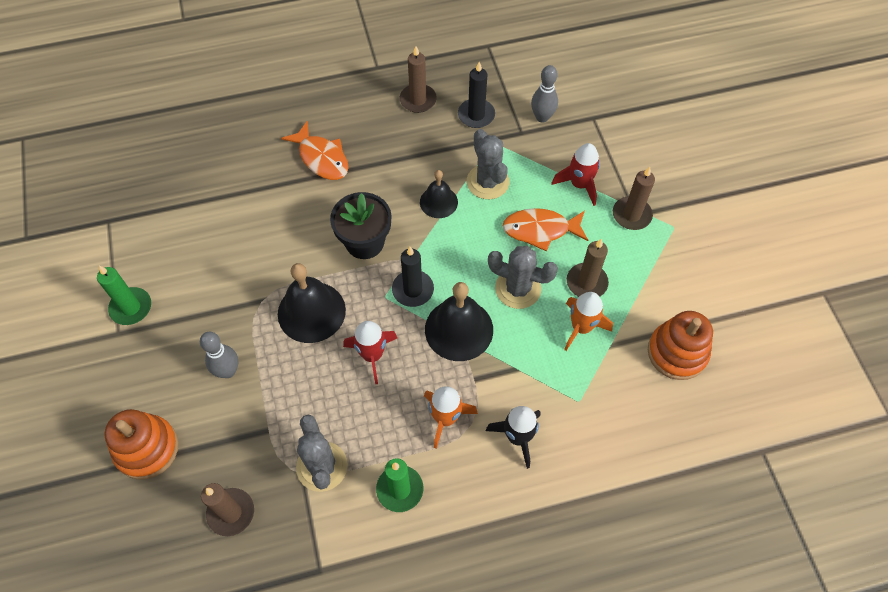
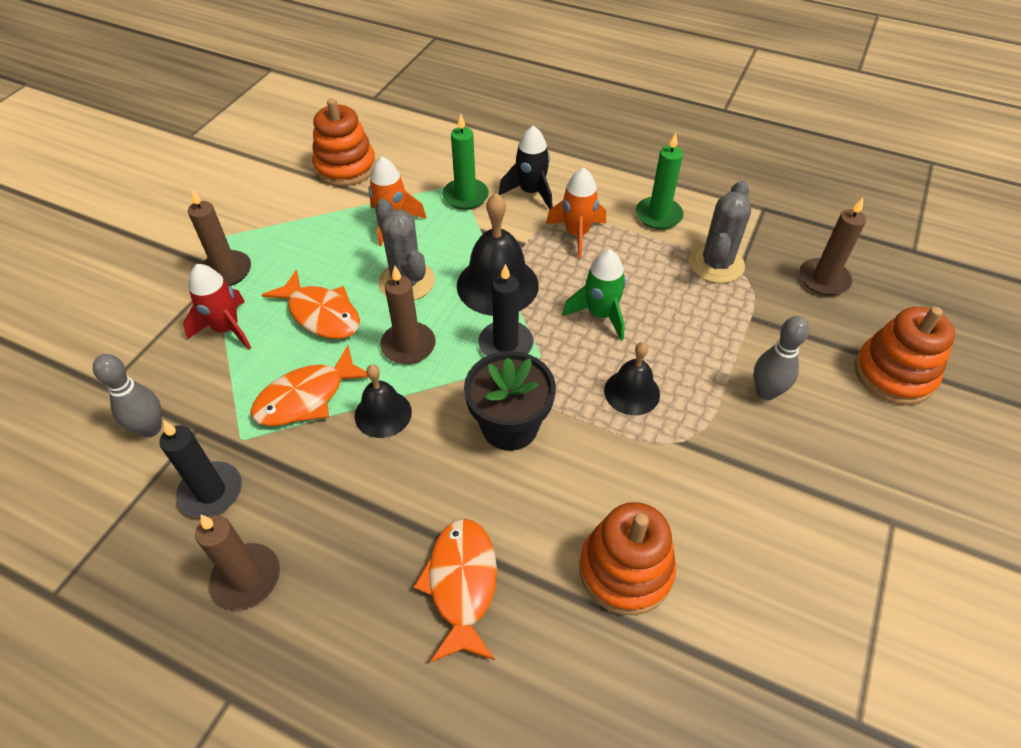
camera: 140 degrees left, 10 degrees down
(131, 307) = (863, 544): green candle -> green candle (465, 196)
(249, 213) = (625, 570): none -> orange stacking toy
(311, 312) = (632, 392): black bell -> black bell, size x0.60
(372, 355) = (600, 315): red rocket -> green rocket
(487, 182) = (306, 397): grey cactus -> orange fish
(586, 282) = (343, 248): brown candle -> brown candle (408, 345)

